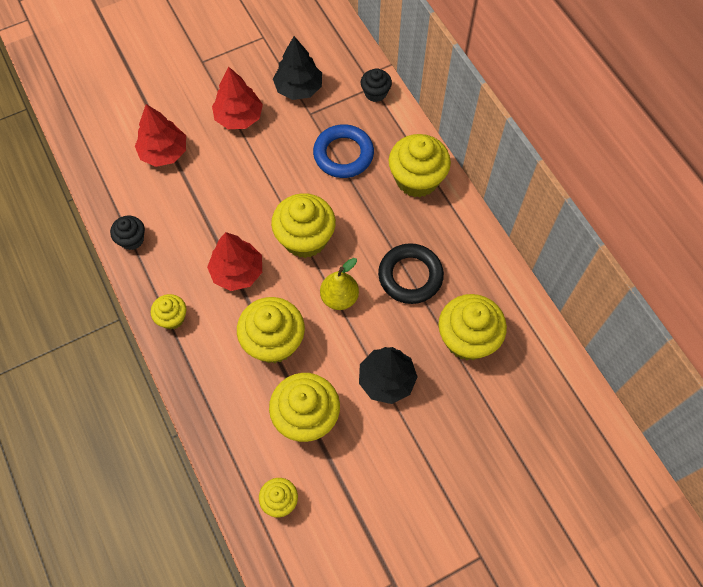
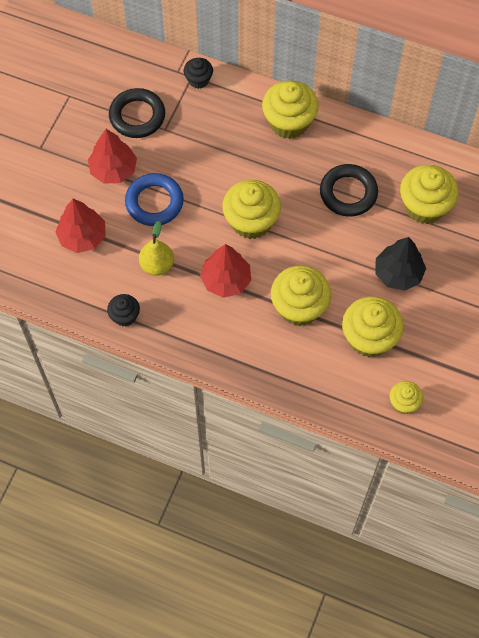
camera: 40 degrees left, 0 degrees up
(172, 318) = (212, 346): yellow cupcake -> none
(298, 88) = (137, 116): black tree -> black ring
(339, 298) = (315, 244): yellow pear -> yellow pear (157, 265)
(343, 154) = (219, 142): blue ring -> blue ring (154, 202)

